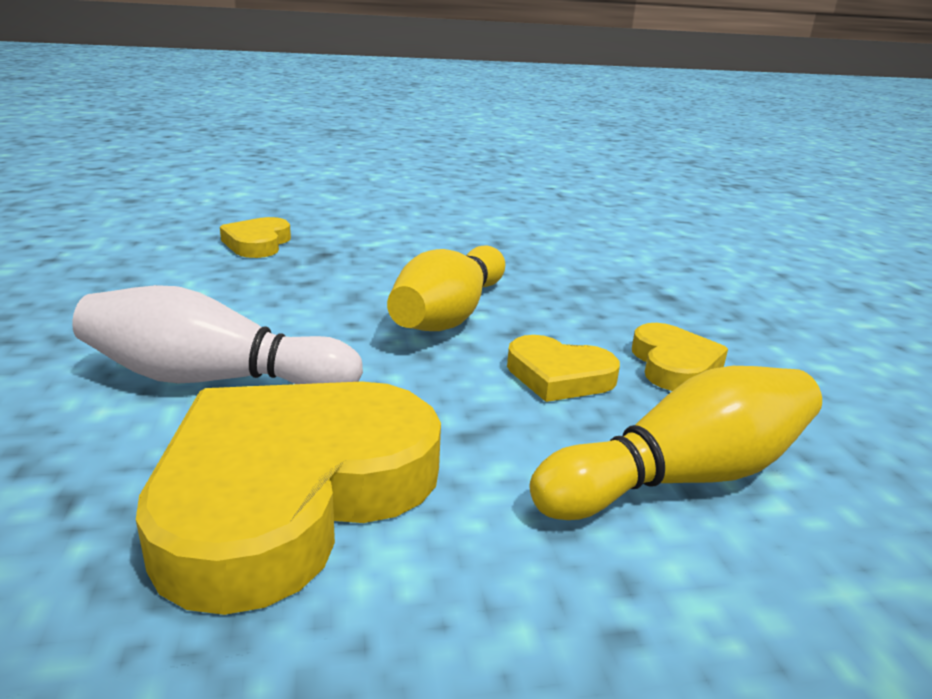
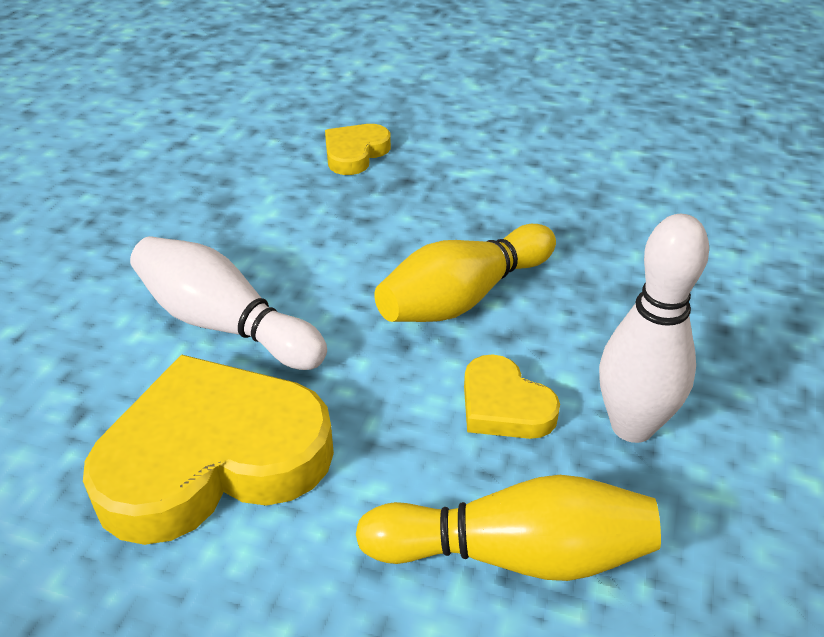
camera: 30 degrees right, 15 degrees up
(674, 365) = (632, 426): yellow heart -> white bowling pin

